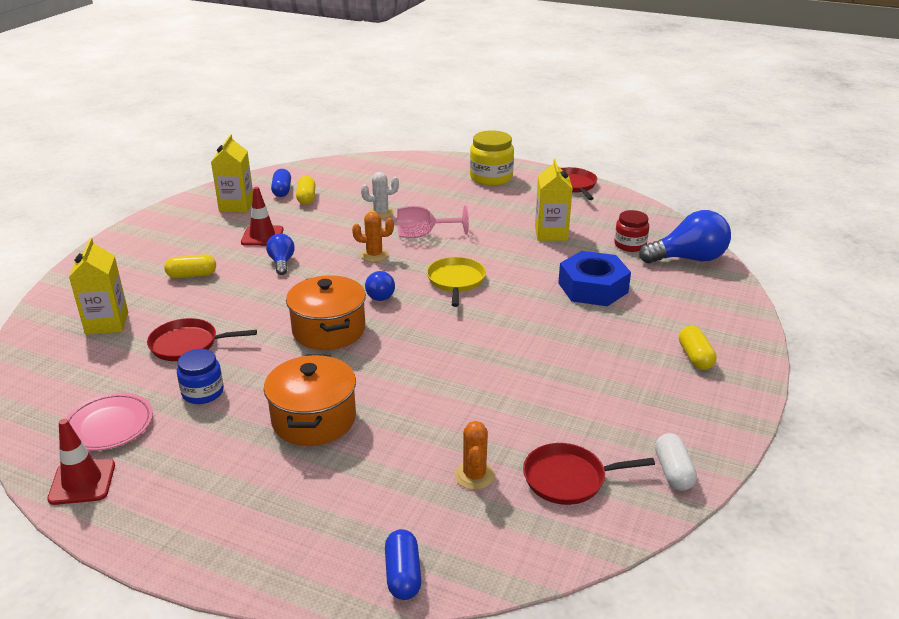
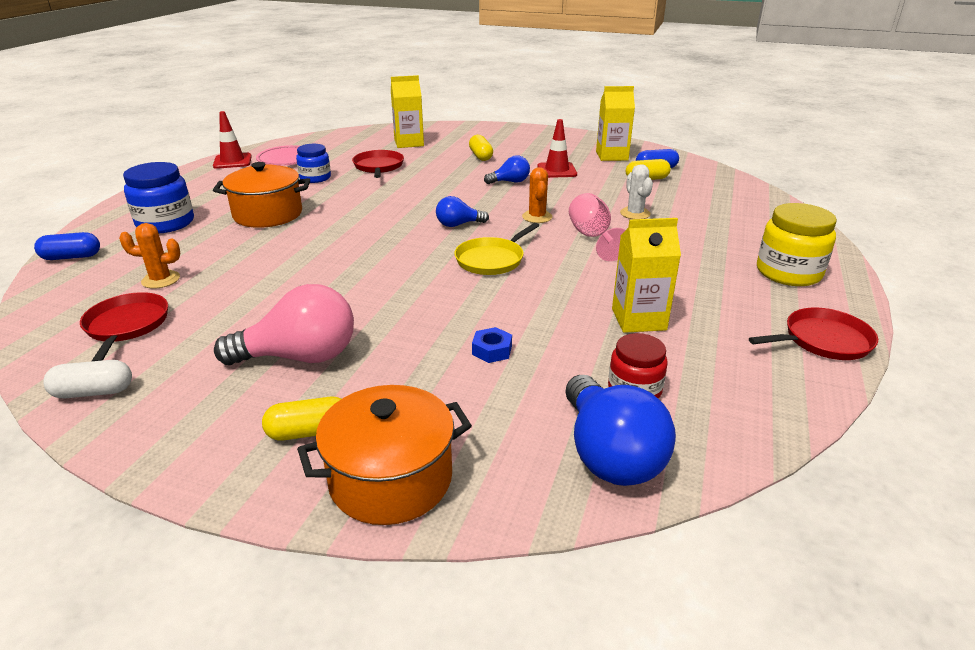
camera: 85 degrees right, 0 degrees up
(314, 506) = (165, 223): none -> blue jar
(329, 330) = (395, 209): orange pot -> orange pot (391, 479)
(456, 281) = (492, 259): yellow pan -> yellow pan turned 135 degrees clockwise
(593, 288) = (492, 350): blue nut -> blue nut, size x0.43
(610, 368) = (300, 357): none -> pink light bulb

